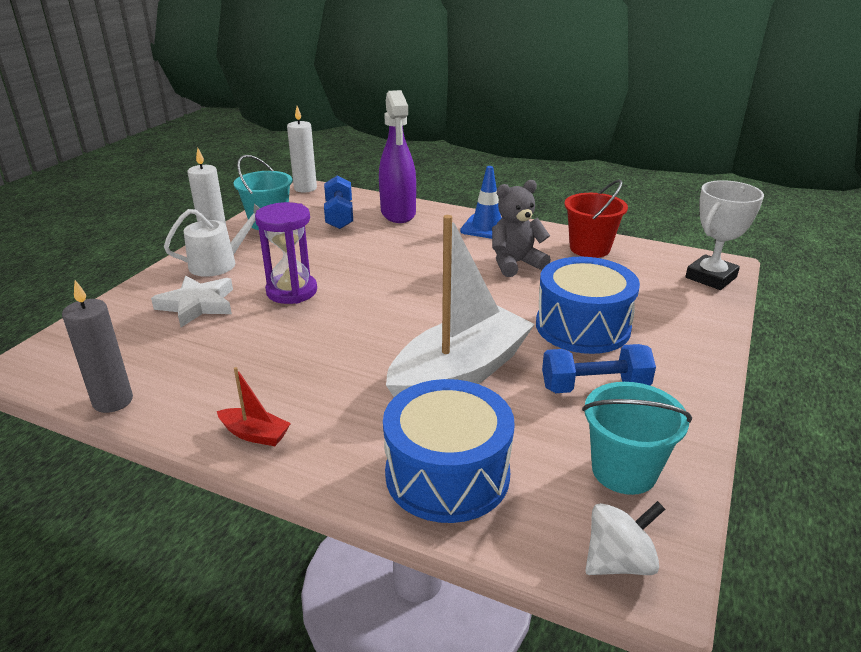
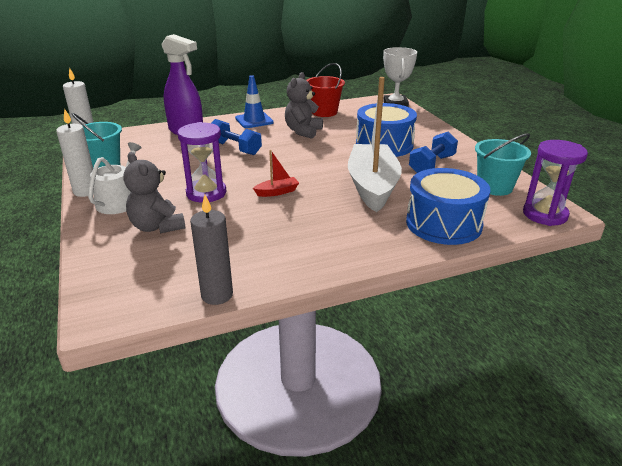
camera: 45 degrees left, 0 degrees up
(197, 305) = (157, 227): white star -> grey teddy bear
(255, 434) = (333, 259): red boat -> red boat (277, 192)
(339, 216) = (148, 145): blue dumbbell -> blue dumbbell (235, 148)
(618, 562) = (545, 214): white spinning top -> purple hourglass

